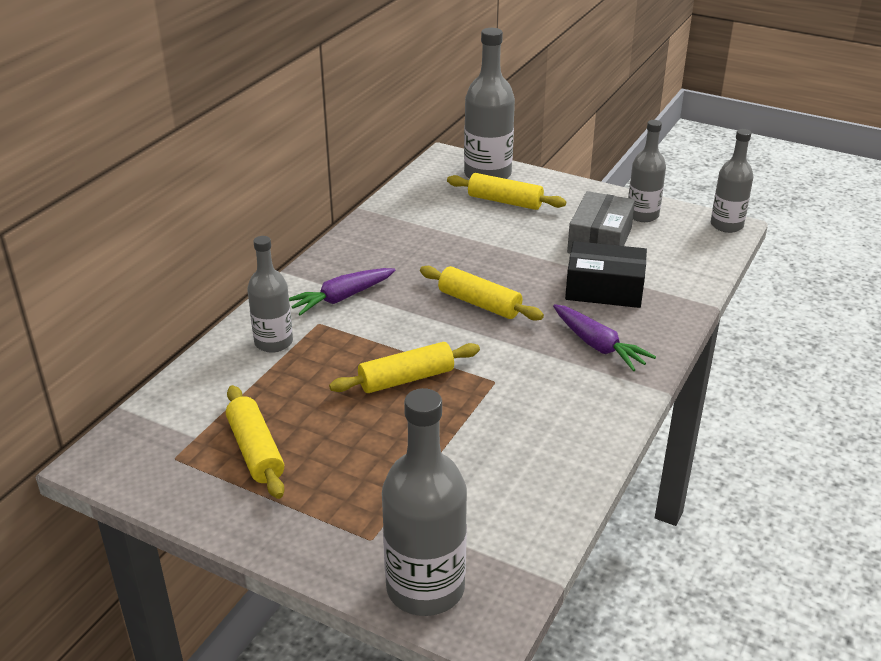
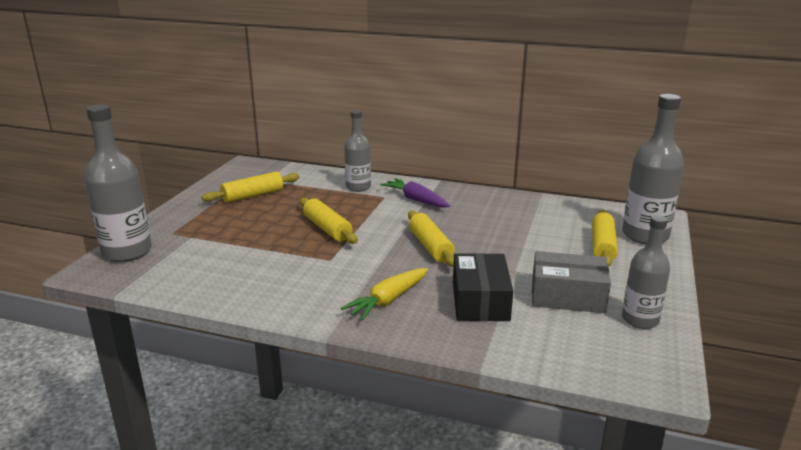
camera: 80 degrees right, 10 degrees down
(479, 303) = (430, 246): yellow rolling pin -> yellow rolling pin turned 45 degrees counterclockwise
(598, 346) = (388, 300): purple carrot -> yellow carrot
(726, 225) = (666, 379): grey bottle -> none

